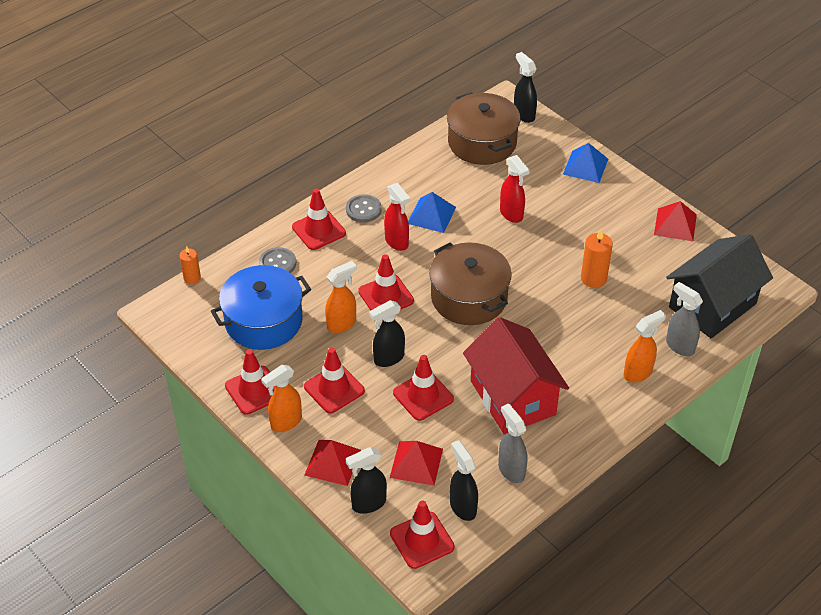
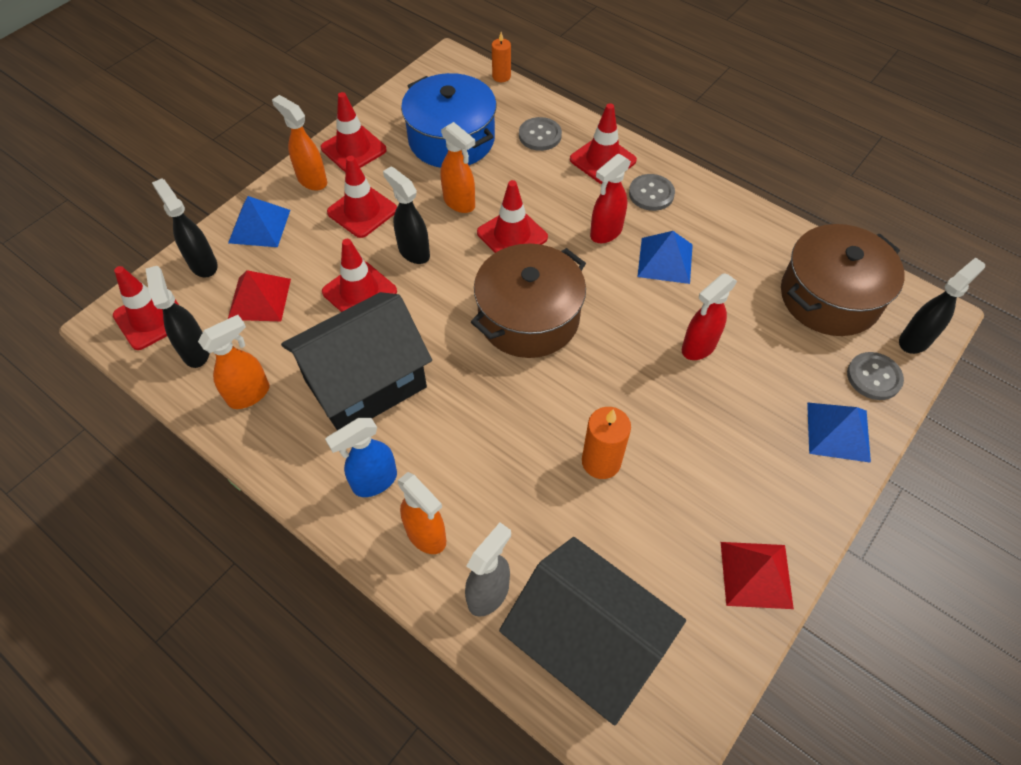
camera: 80 degrees right, 10 degrees up
(333, 462) = (259, 226): red pyramid -> blue pyramid
(462, 507) = (195, 351): black spray bottle -> black spray bottle turned 75 degrees counterclockwise
(511, 470) = (249, 394): grey spray bottle -> orange spray bottle
(512, 397) = (365, 384): red house -> black house
(548, 140) = (874, 377): none -> grey button
(595, 398) = (374, 481): none -> blue spray bottle

